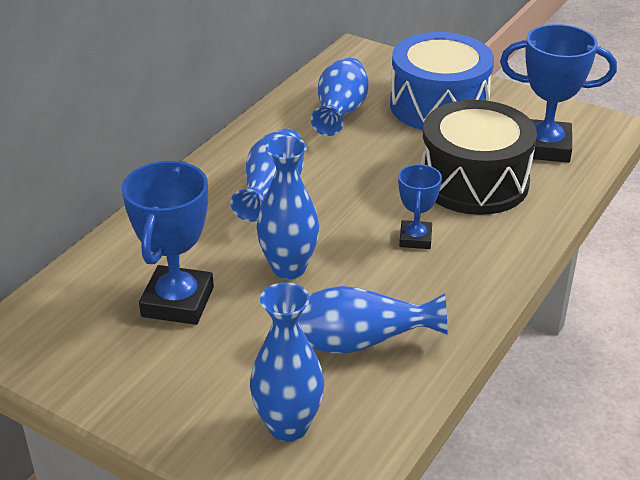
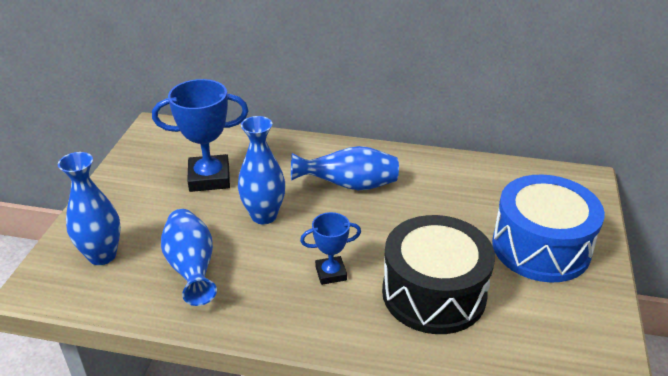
camera: 70 degrees right, 0 degrees up
(340, 114) = (479, 193): blue vase -> none
(545, 147) = (527, 335): blue trophy -> none

